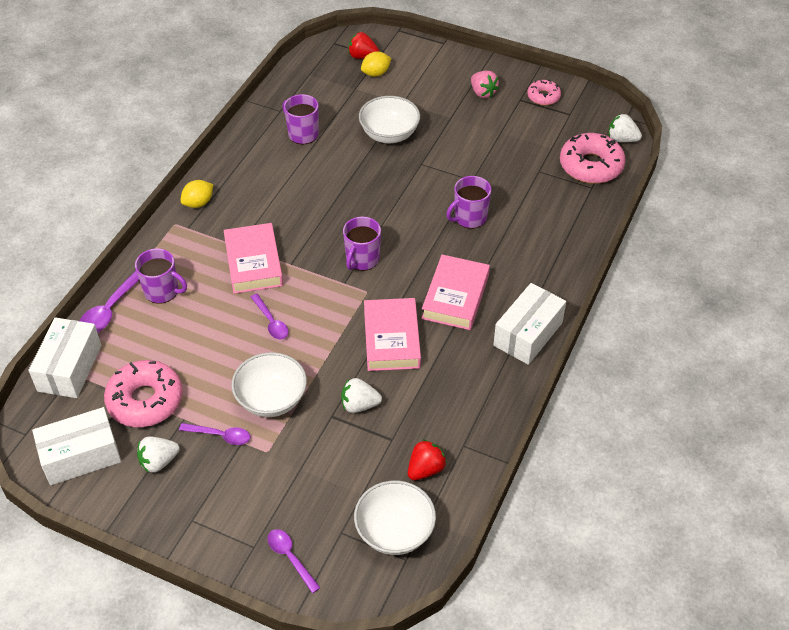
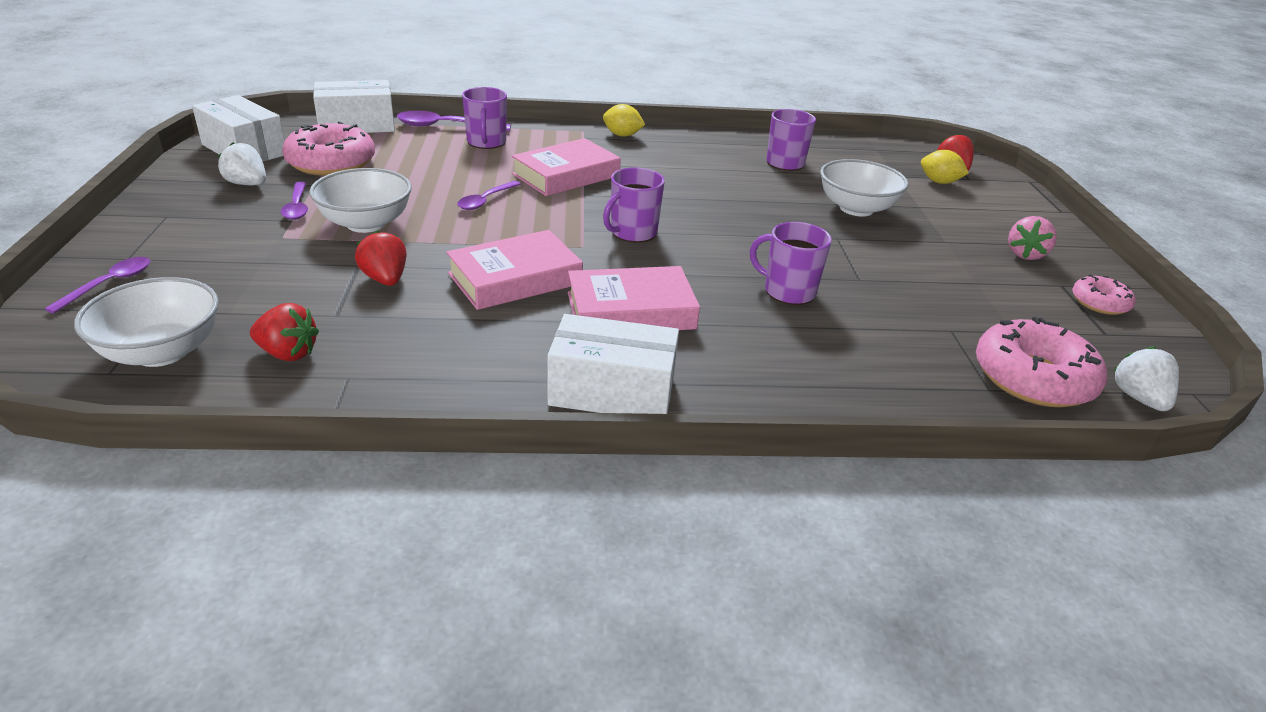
camera: 60 degrees right, 15 degrees down
(359, 405) = (385, 279): white strawberry -> red strawberry
(362, 259) = (632, 232): purple mug -> purple mug turned 45 degrees counterclockwise

